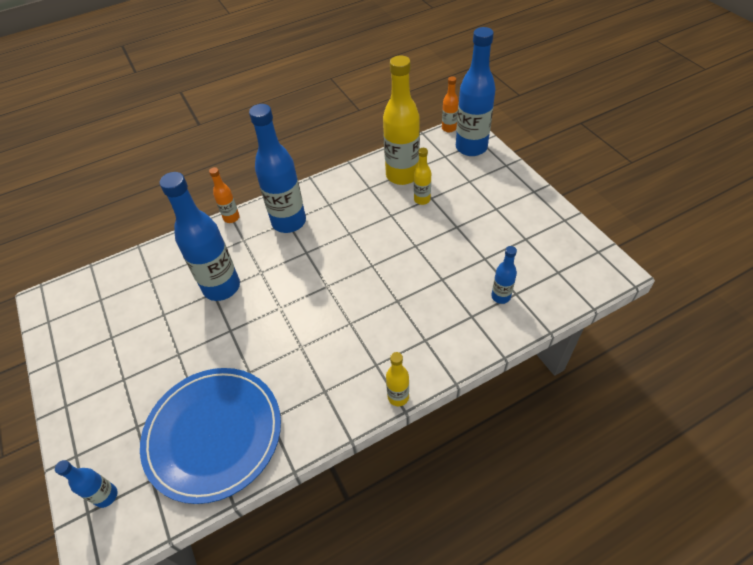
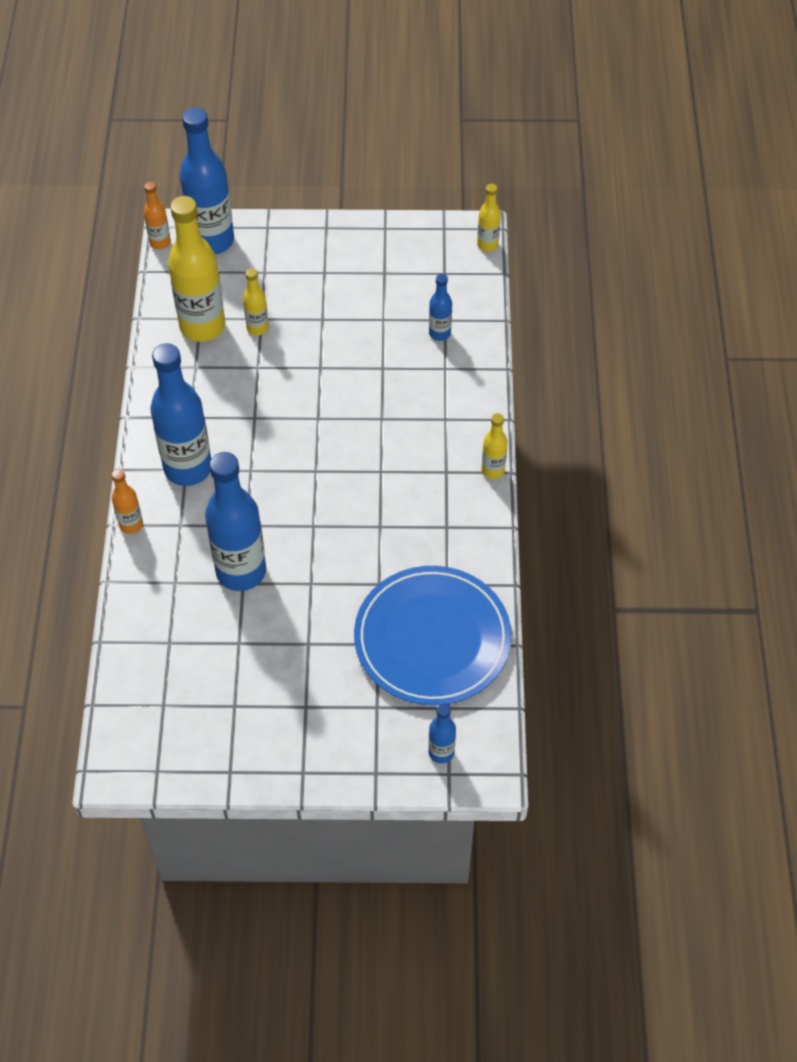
camera: 65 degrees left, 5 degrees up
(610, 284) = (487, 245): none -> yellow bottle

